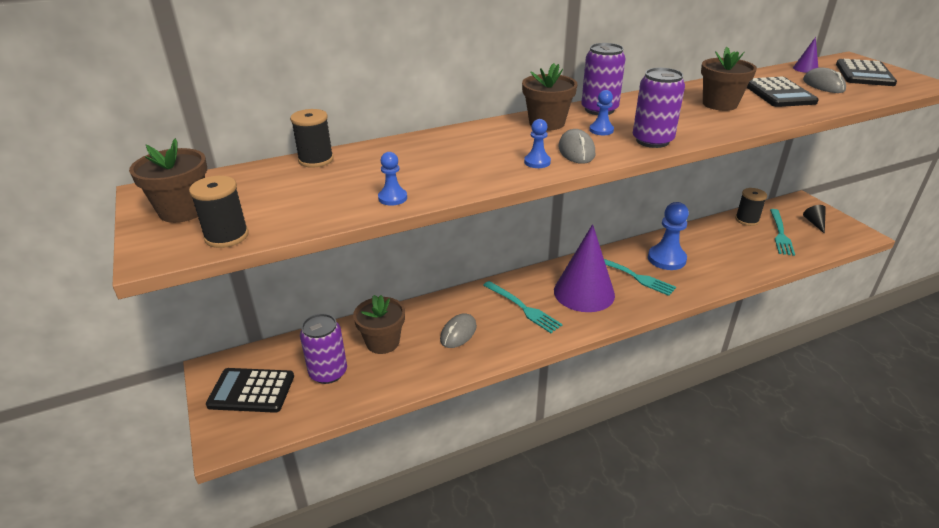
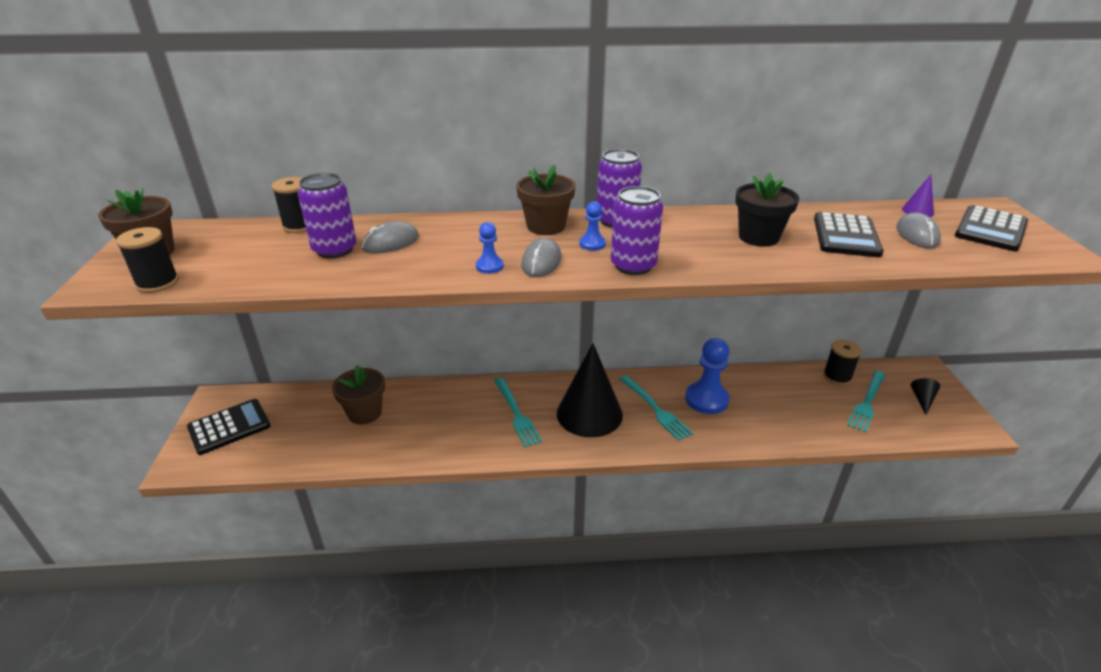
camera: 20 degrees right, 0 degrees up
(251, 391) = (229, 427): black calculator -> black calculator turned 120 degrees clockwise
(328, 372) = (300, 428): purple can -> purple can (335, 250)
(392, 198) = (321, 276): blue pawn -> none
(458, 333) = (437, 423): grey mouse -> grey mouse (391, 243)
(584, 292) = (589, 414): purple cone -> black cone
(720, 104) = (758, 237): brown flower pot -> black flower pot

